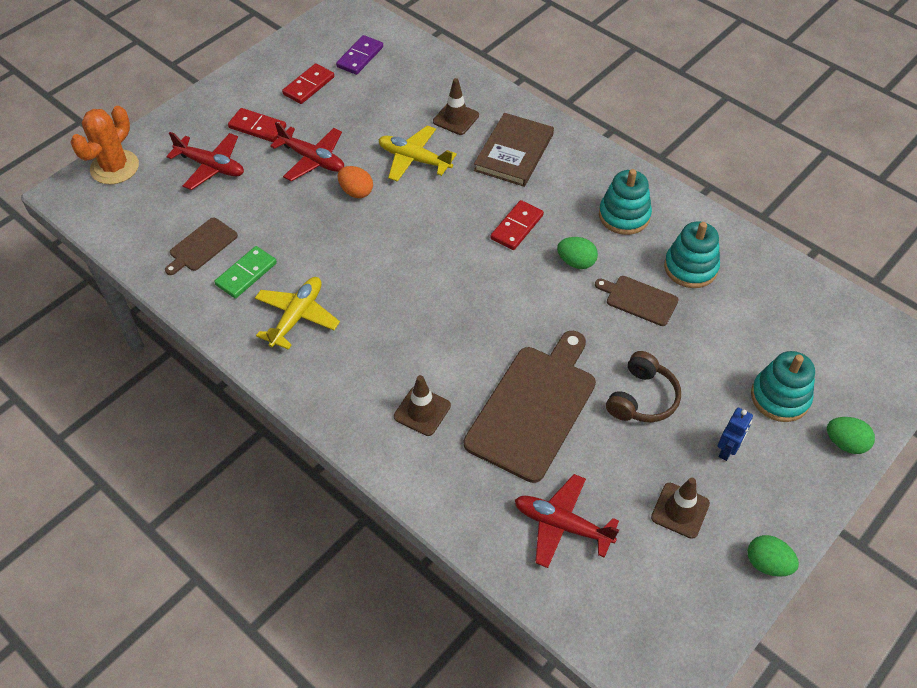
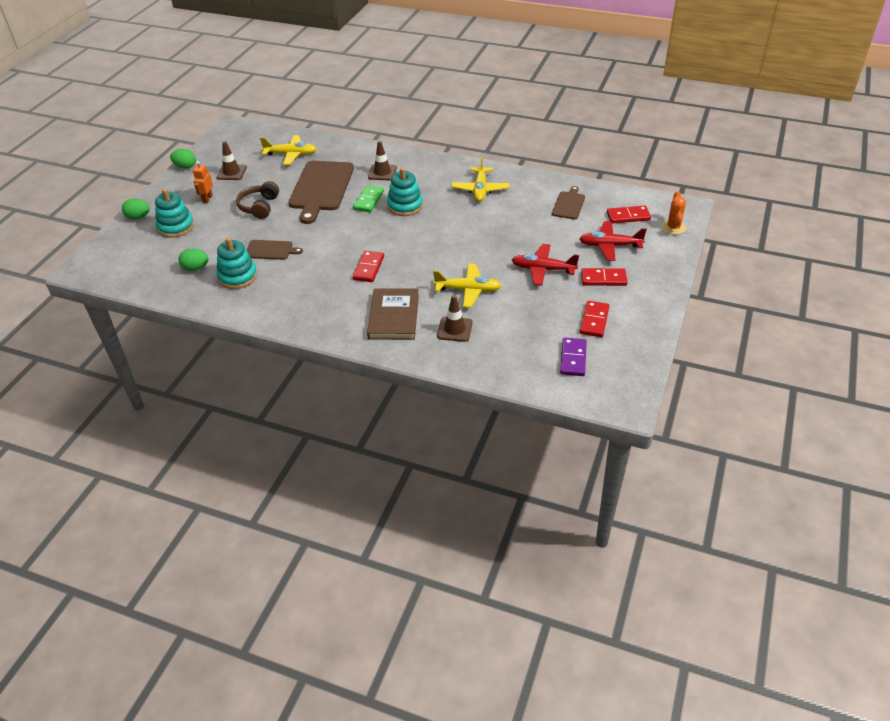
camera: 160 degrees right, 10 degrees down
(115, 167) = (673, 227): orange cactus -> orange cactus, size x0.66
(148, 201) = (628, 216): none -> red domino
(246, 274) = (528, 199): green domino -> green domino (369, 200)
(356, 192) = (495, 258): orange egg -> none
(562, 525) = (291, 154): red plane -> yellow plane
(576, 262) = (319, 259): green egg -> green egg (195, 268)
(624, 216) = (292, 296): turquoise stacking toy -> turquoise stacking toy (405, 206)
(727, 450) = (207, 199): blue robot -> orange robot

